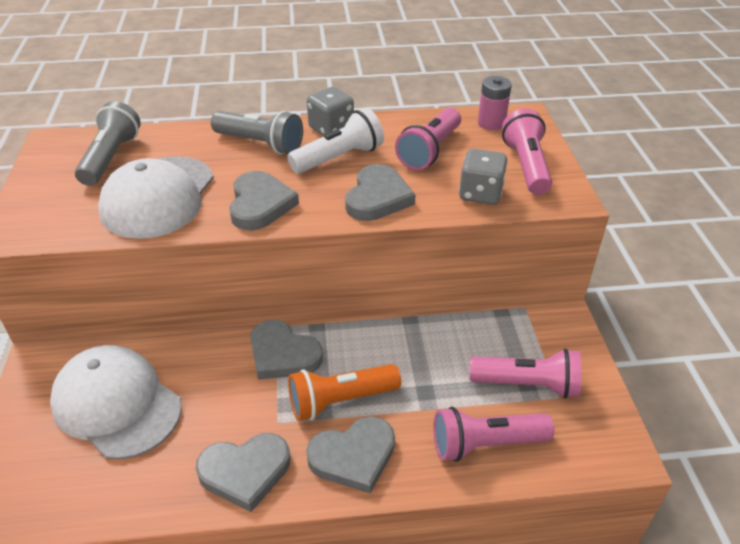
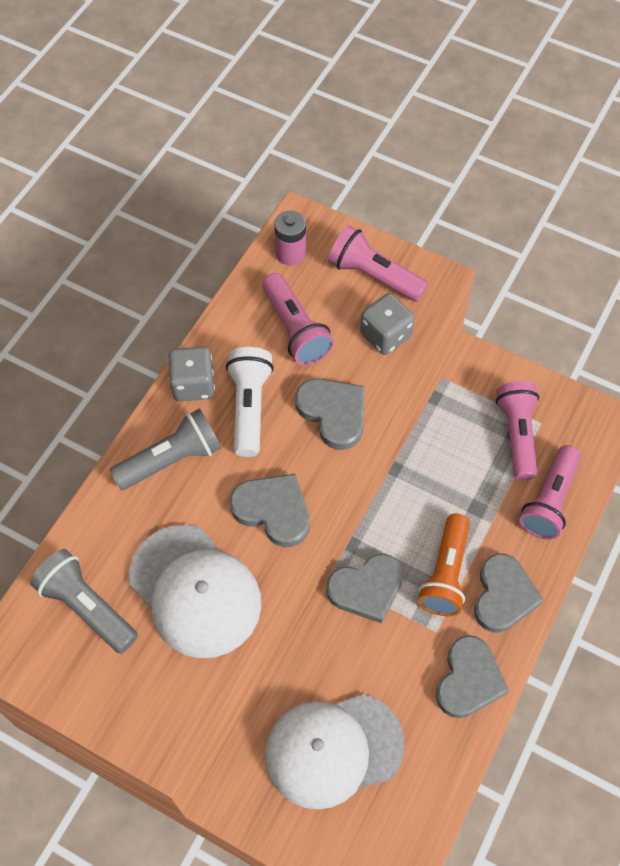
camera: 55 degrees left, 20 degrees up
(527, 384) = (517, 435): pink flashlight -> pink flashlight turned 45 degrees counterclockwise

